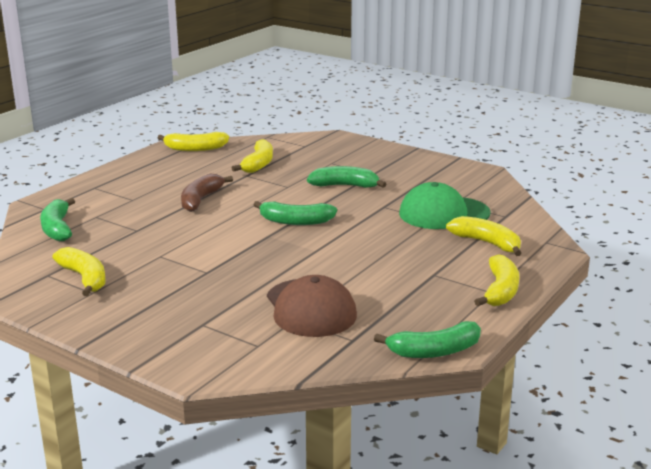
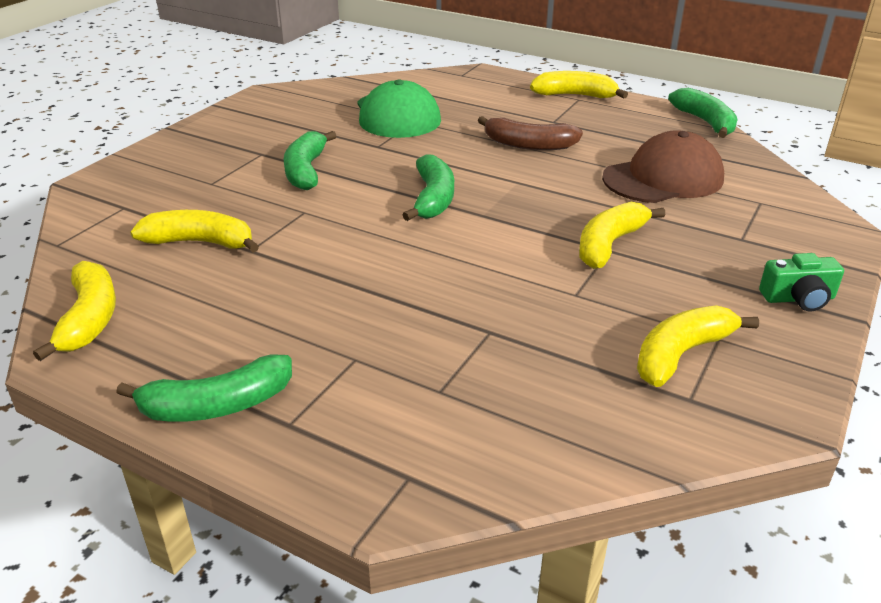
camera: 95 degrees left, 10 degrees up
(57, 228) = (505, 431): green banana -> green banana (217, 405)
(116, 329) = (798, 298): none -> green camera
(200, 200) = (357, 282): brown banana -> brown banana (528, 145)
(487, 243) = (471, 97): yellow banana -> yellow banana (609, 244)

